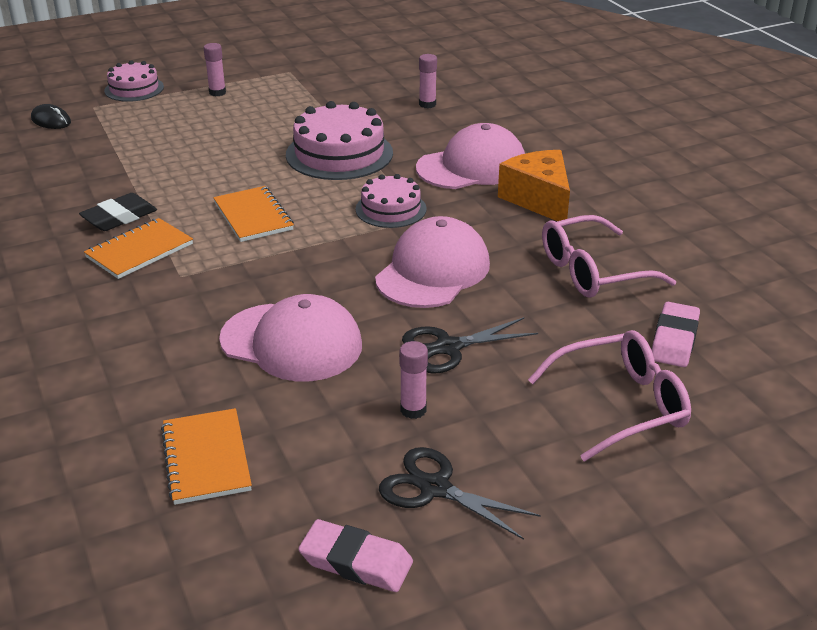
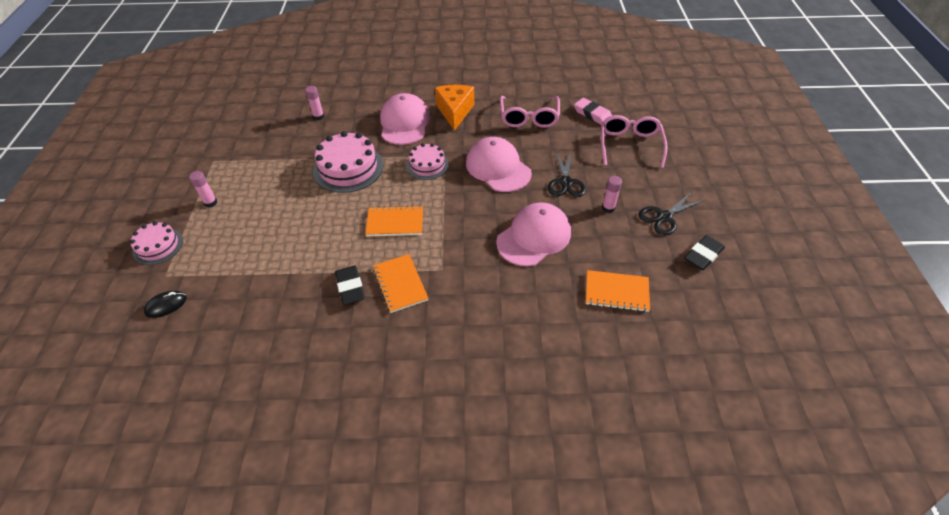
camera: 65 degrees left, 15 degrees up
(356, 562) = (703, 255): pink eraser -> black eraser
(539, 199) = (455, 112): orange cheese -> orange cheese turned 90 degrees clockwise

